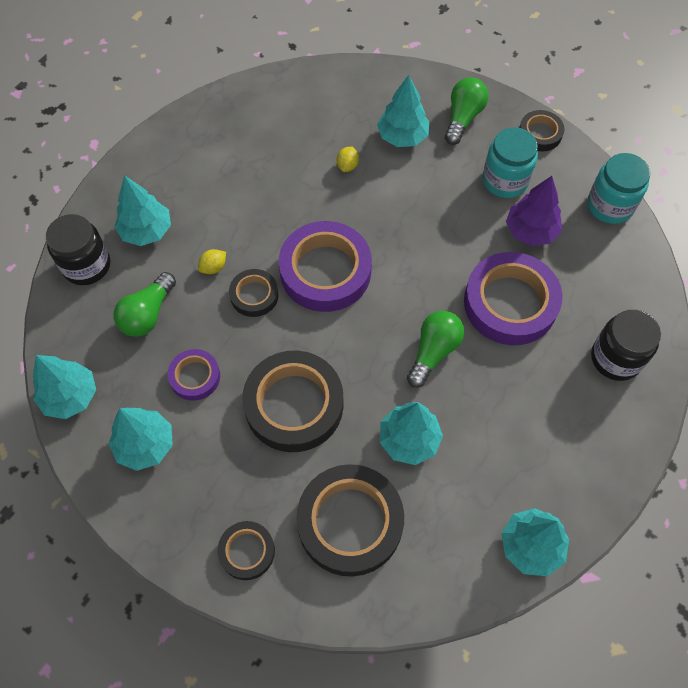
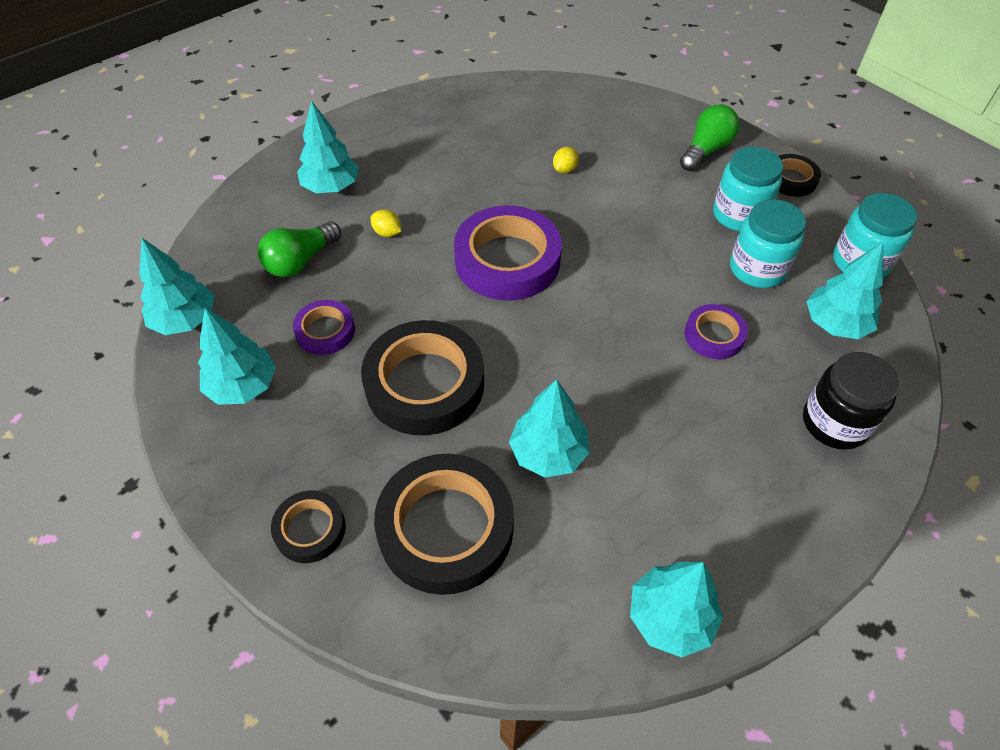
camera: 15 degrees right, 10 degrees down
(86, 265) = (257, 205): black jar -> none
(213, 267) = (387, 233): yellow lemon -> yellow lemon turned 60 degrees clockwise
(254, 295) = (421, 267): black tape -> none
(402, 137) = (633, 155): turquoise tree -> turquoise tree (835, 324)
(433, 352) = (607, 366): green light bulb -> none
(510, 303) = (714, 335): purple tape -> purple tape, size x0.52
(530, 231) = (757, 269): purple tree -> turquoise jar

